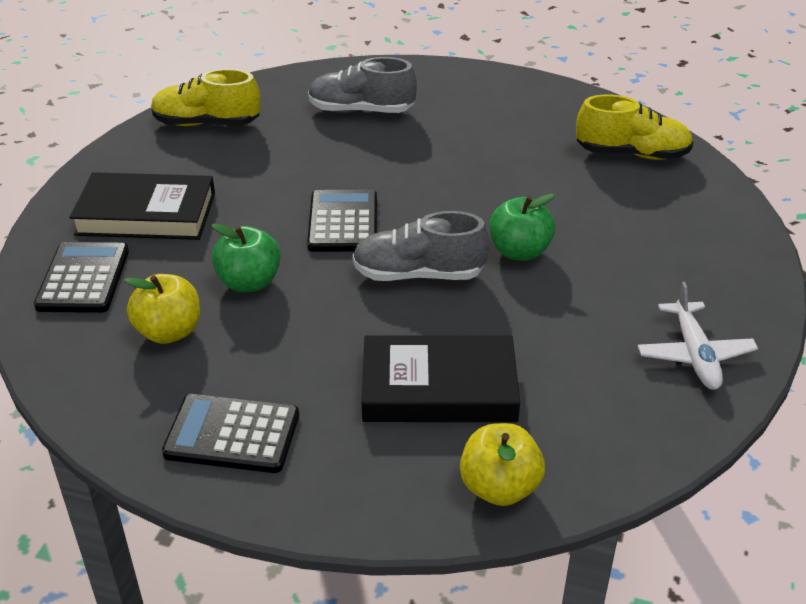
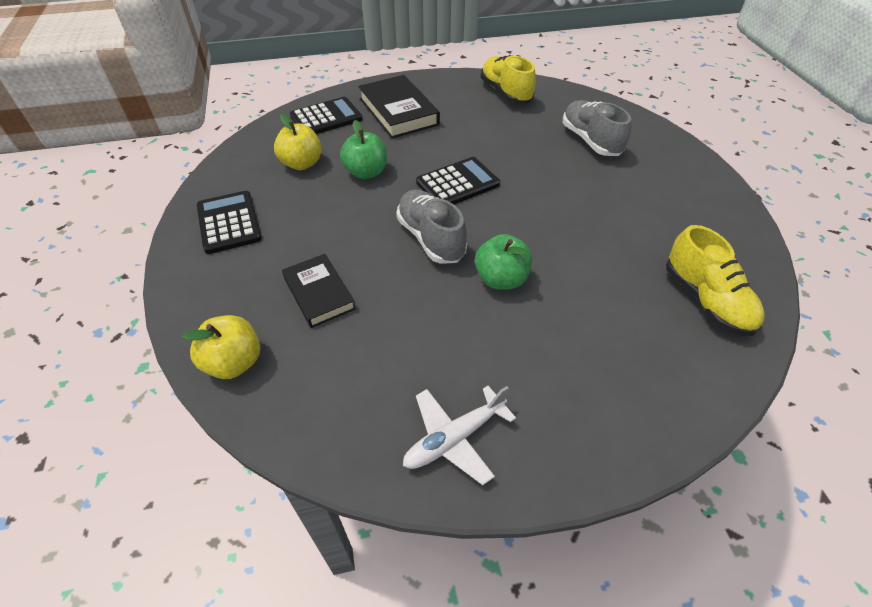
camera: 60 degrees right, 10 degrees up
(439, 387) = (319, 293): black book -> black book, size x0.65

